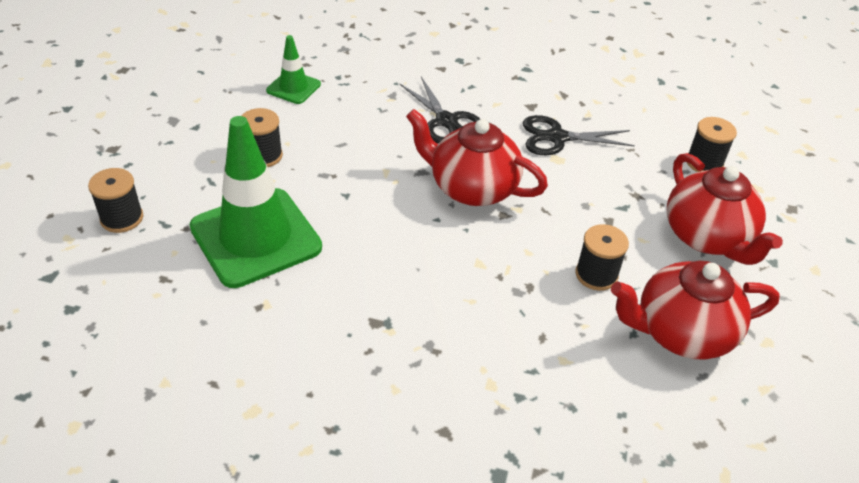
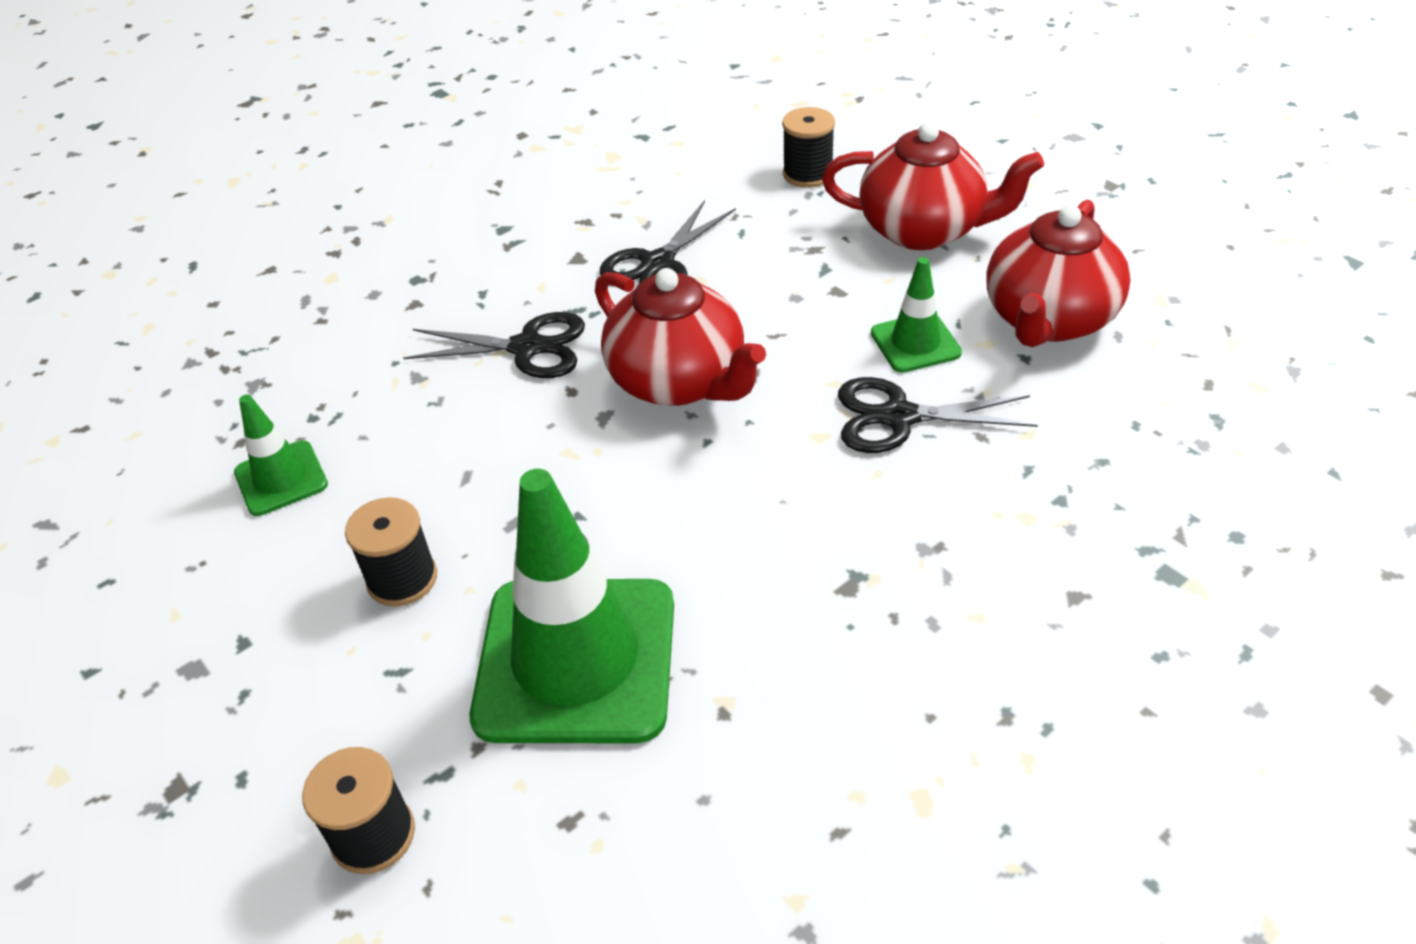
camera: 50 degrees left, 0 degrees up
(472, 188) = (679, 381): red teapot -> red teapot turned 105 degrees counterclockwise
(525, 292) = (899, 417): none -> black scissors
(596, 275) = (915, 343): black spool -> green traffic cone

